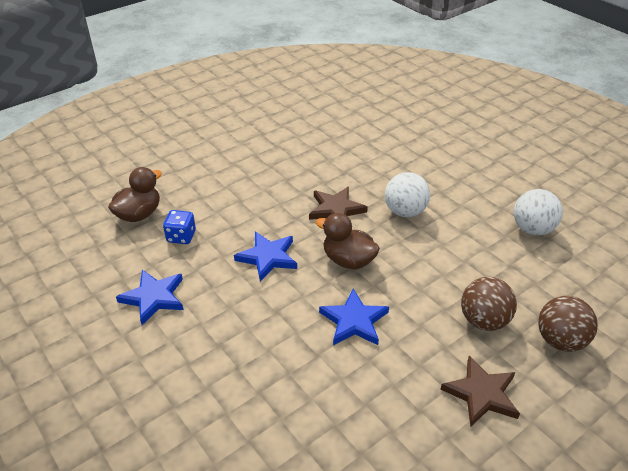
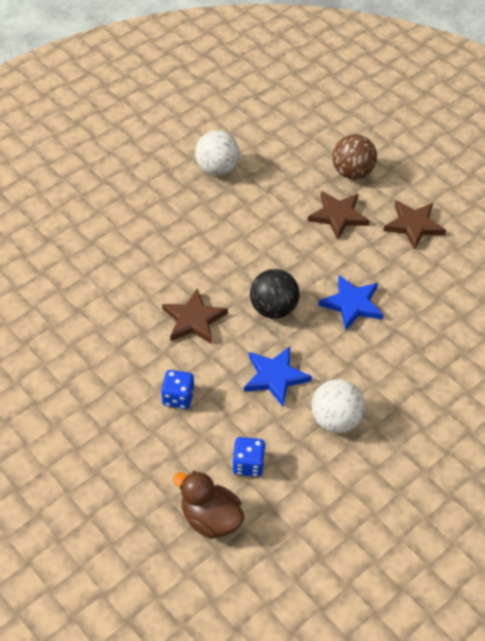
camera: 95 degrees left, 10 degrees up
(154, 298) = (346, 473): blue star -> none
(255, 199) = (178, 397): none -> blue dice
(348, 260) = (273, 309): brown duck -> black ball
(405, 211) = (194, 261): white ball -> white ball (335, 420)
(483, 320) = (338, 216): brown ball -> brown star

